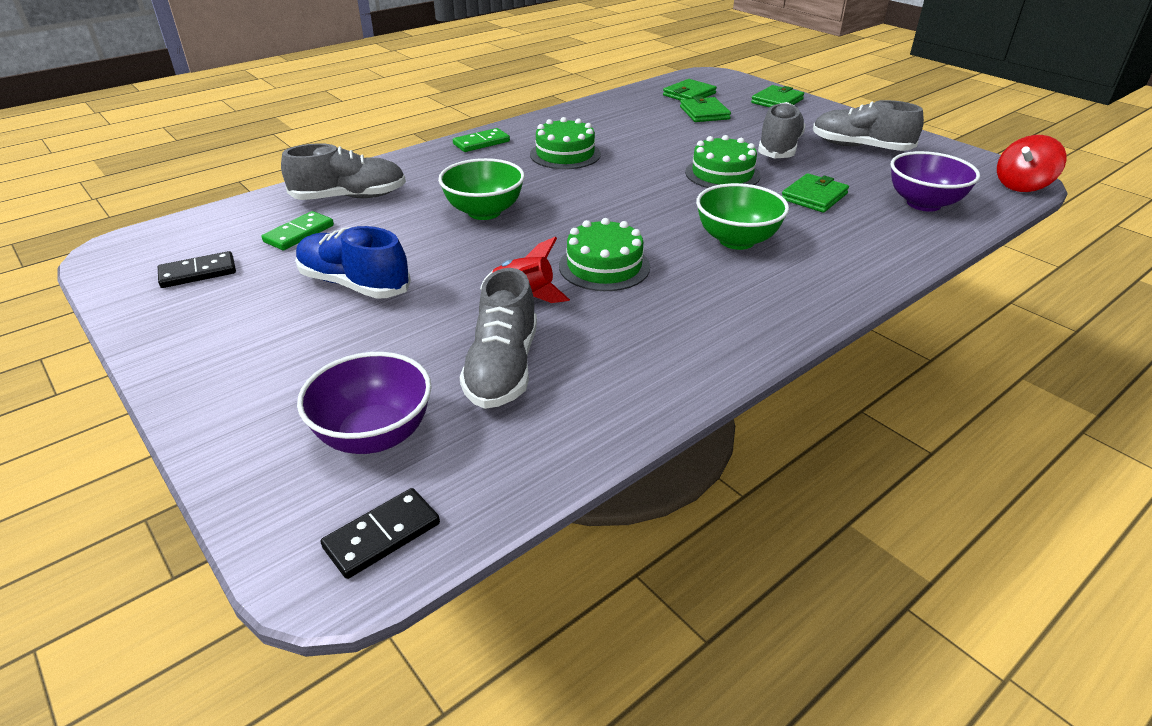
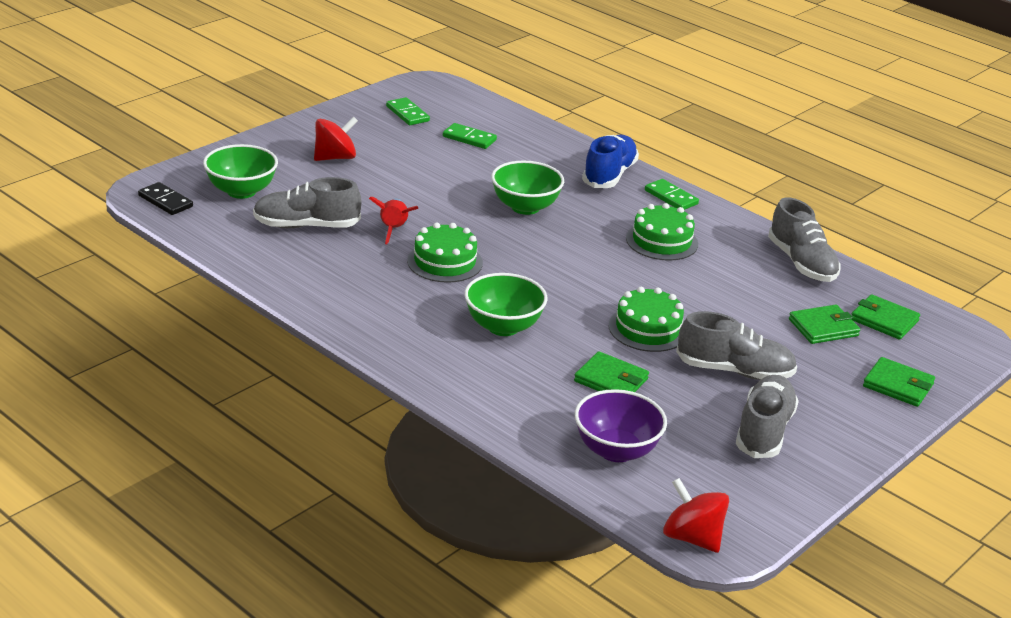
camera: 80 degrees right, 5 degrees down
(198, 273) = (407, 114): black domino -> green domino
(300, 337) = (335, 157): none -> red spinning top
(349, 197) = (534, 149): grey shoe -> grey shoe (801, 263)
(354, 284) = (401, 167): blue shoe -> blue shoe (609, 175)
(374, 435) = (241, 191): purple bowl -> green bowl

